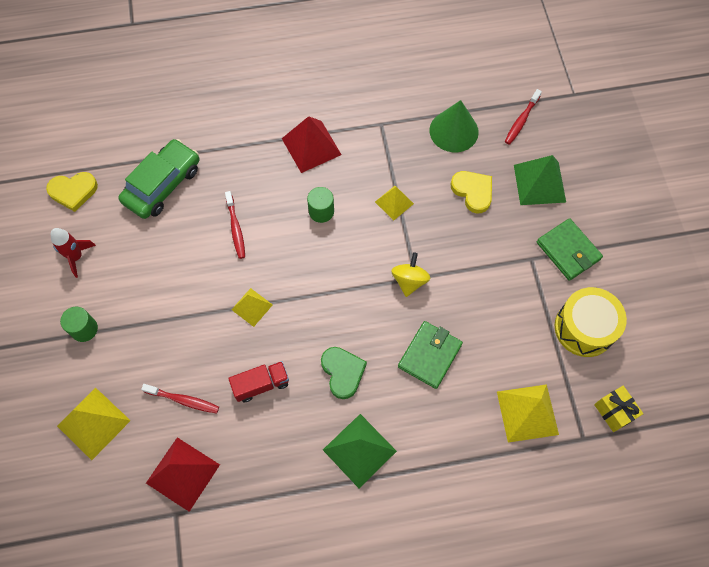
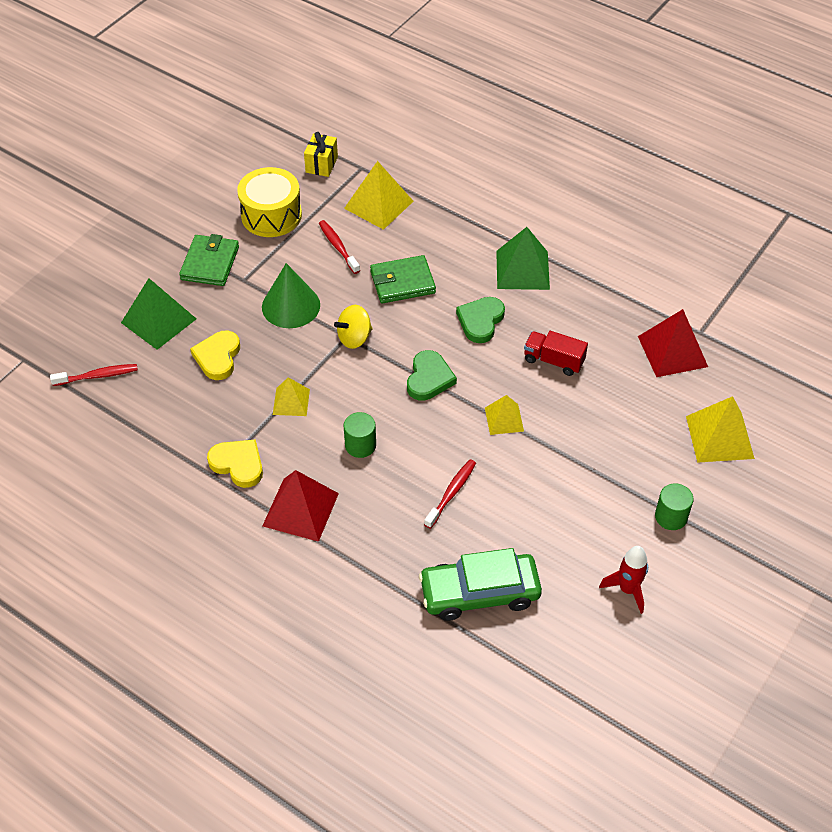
camera: 135 degrees left, 15 degrees down
(73, 191) = (577, 663): yellow heart -> yellow heart (238, 464)
(183, 400) = (628, 397): red toothbrush -> red toothbrush (338, 247)
(329, 294) = (429, 378): none -> green heart
(454, 131) = (163, 415): green cone -> green cone (291, 306)

